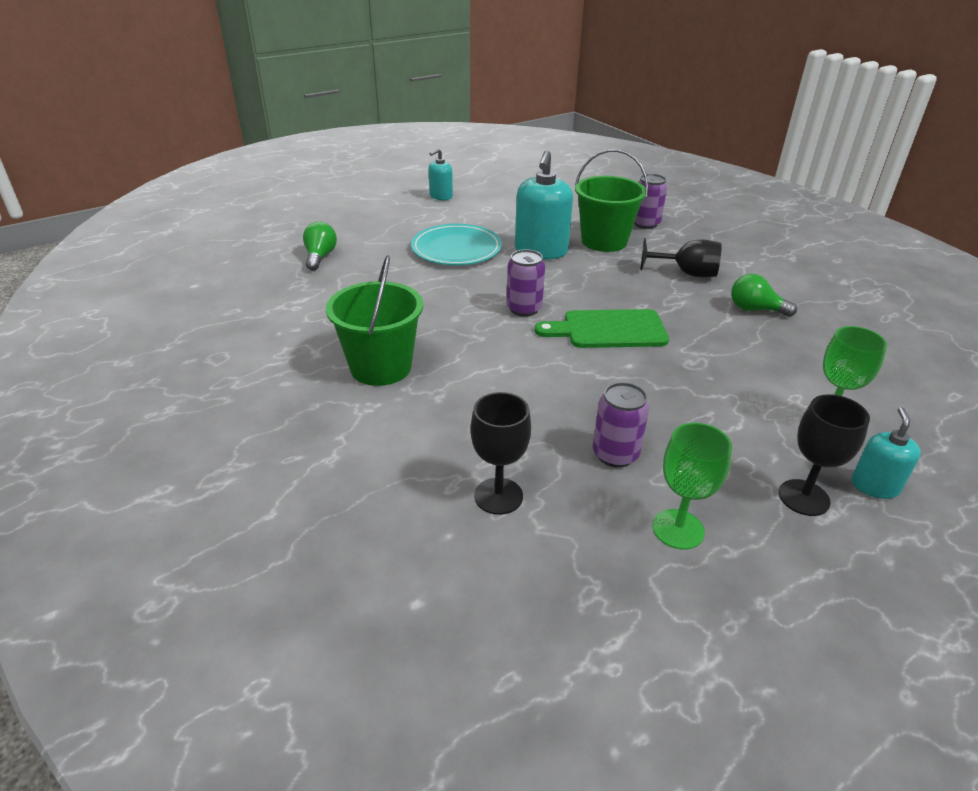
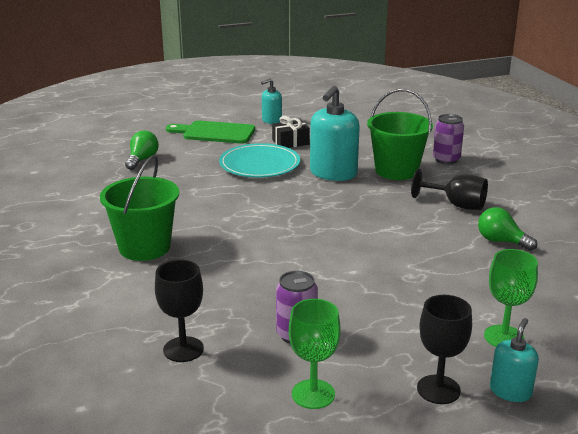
camera: 15 degrees right, 10 degrees down
(475, 220) = (290, 142): none -> black gift
(524, 309) = (289, 217): purple can -> none
(609, 330) = (353, 242): green cutting board -> green cutting board (215, 133)

